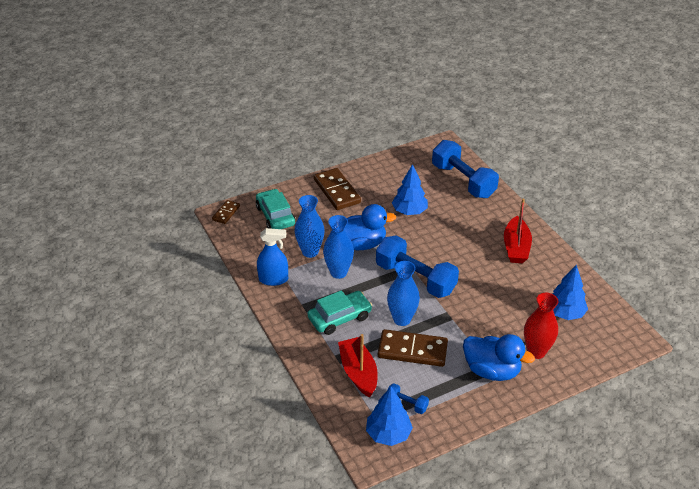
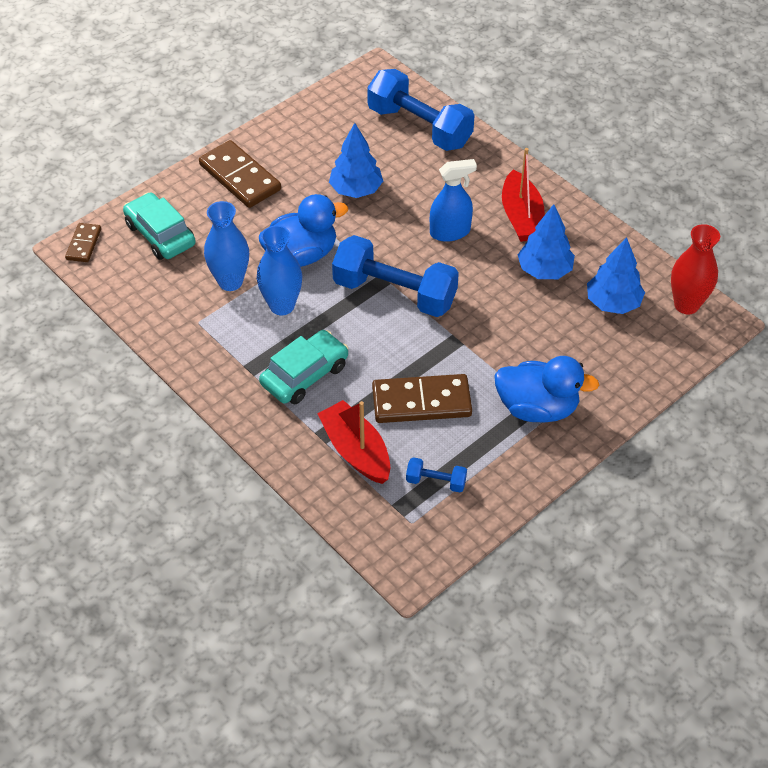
camera: 15 degrees left, 10 degrees up
(273, 279) = (190, 335): blue spray bottle -> blue spray bottle (450, 232)
(388, 434) = (423, 530): blue tree -> blue tree (544, 270)
(402, 319) = (393, 358): blue vase -> none
(536, 351) = (589, 367): red vase -> red vase (686, 305)

